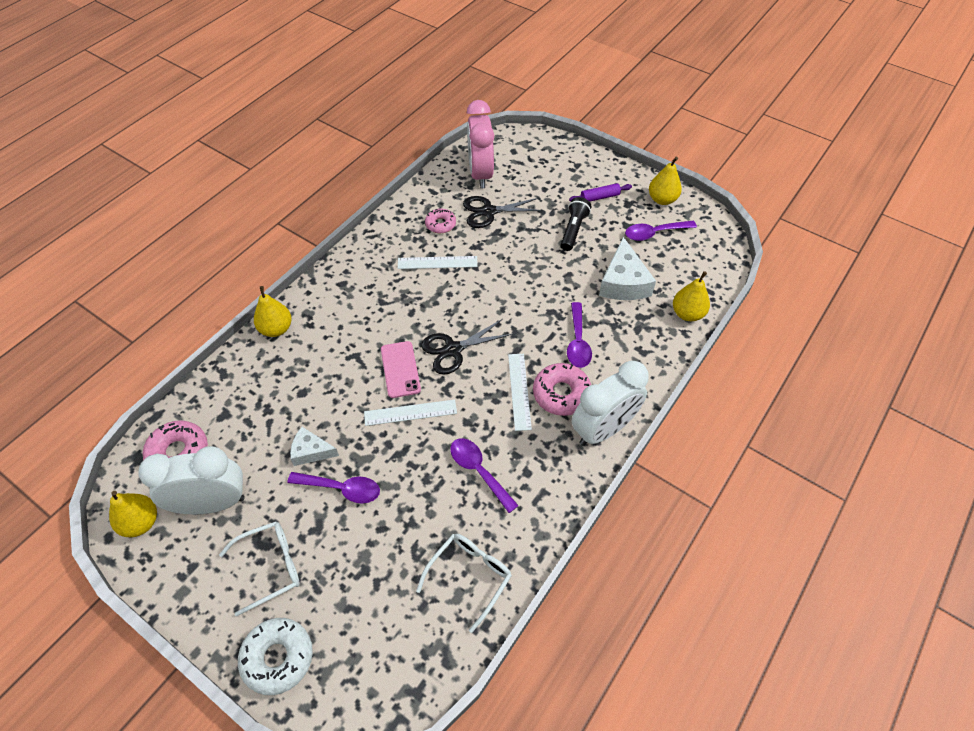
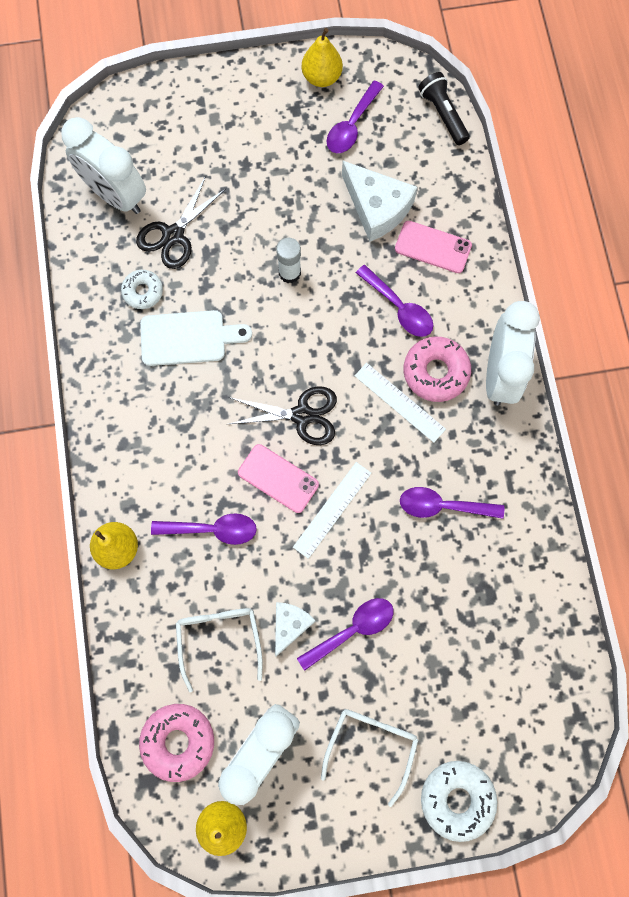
camera: 45 degrees left, 20 degrees up
(311, 451) = (290, 625): white cheese -> white cheese turned 150 degrees clockwise
(333, 363) = (212, 529): none -> purple spoon
(437, 262) = (188, 338): white ruler -> white cutting board
(440, 224) = (143, 292): pink donut -> white donut
(453, 349) = (302, 415): black scissors -> black scissors turned 105 degrees counterclockwise
(469, 577) = (525, 597): white glasses -> white glasses (219, 639)
(480, 174) = (115, 195): pink clock -> white clock
(532, 275) = (289, 273): none -> white glue stick
(573, 230) = (276, 186): black flashlight -> black flashlight (443, 115)
(600, 197) = (262, 124): purple rolling pin -> none
(636, 327) = (433, 247): none -> pink phone
(687, 314) = (461, 193): yellow pear -> none

